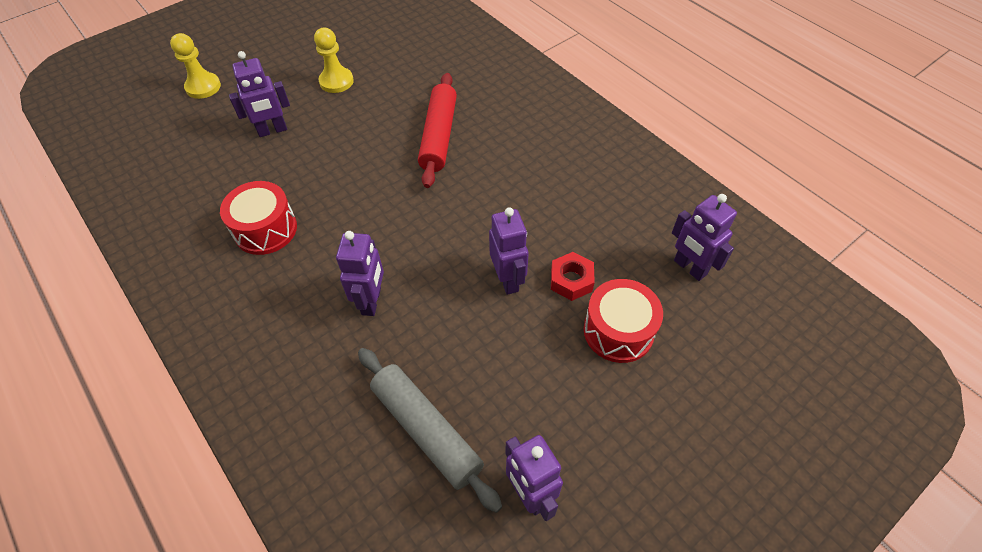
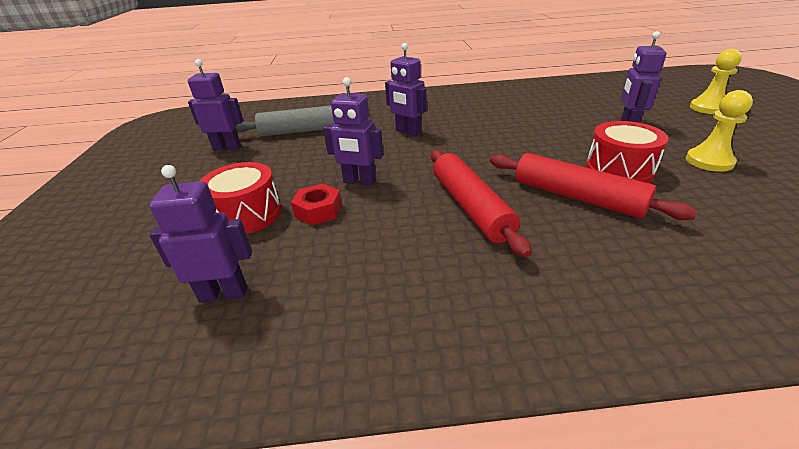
camera: 125 degrees right, 20 degrees down
(265, 229) = (508, 112): red drum -> red drum (619, 169)
(494, 186) = (470, 207): none -> red rolling pin

